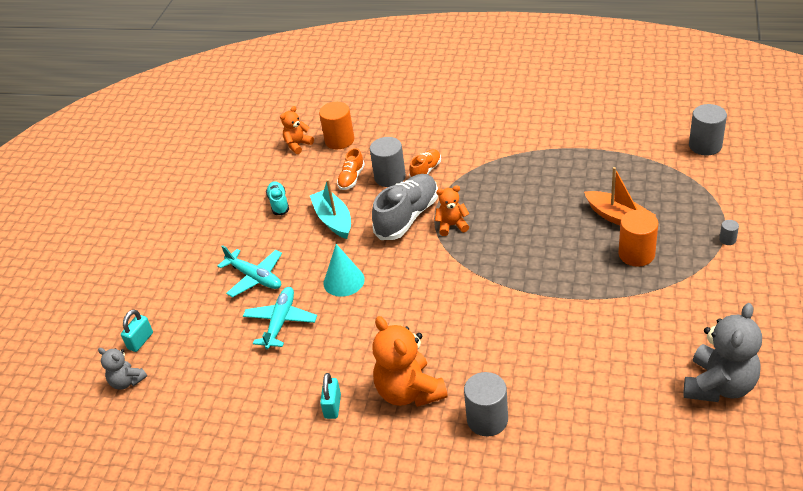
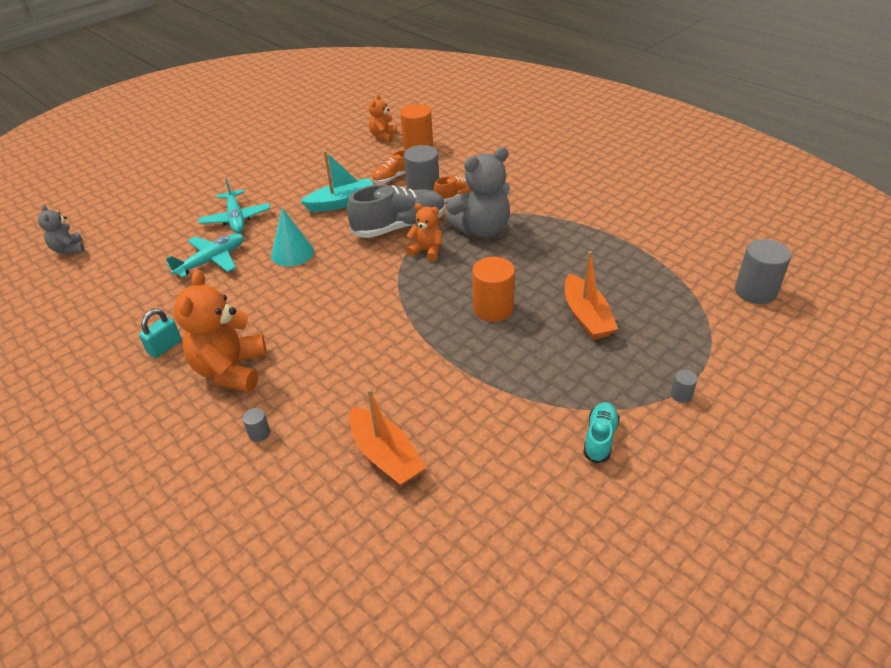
camera: 30 degrees right, 0 degrees up
(140, 341) = (112, 225): turquoise padlock -> none
(279, 203) = (318, 173): turquoise shoe -> turquoise shoe (600, 438)
(298, 145) = (383, 136): orange teddy bear -> orange teddy bear turned 60 degrees counterclockwise
(333, 220) = (341, 203): turquoise boat -> turquoise boat turned 60 degrees clockwise
(487, 420) = (259, 433): grey cylinder -> grey cylinder, size x0.46
(590, 382) = (385, 456): none -> orange boat
(636, 254) = (566, 359): orange cylinder -> orange cylinder (493, 309)
(719, 385) = (506, 541): grey teddy bear -> grey teddy bear (482, 229)

